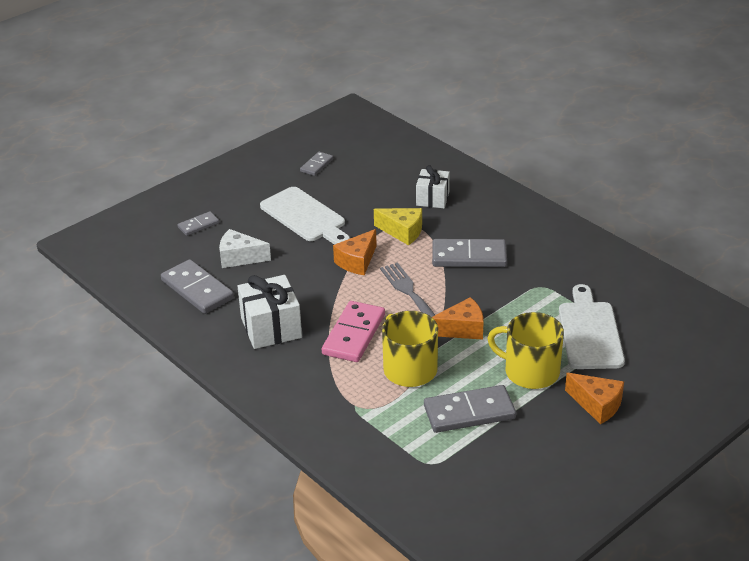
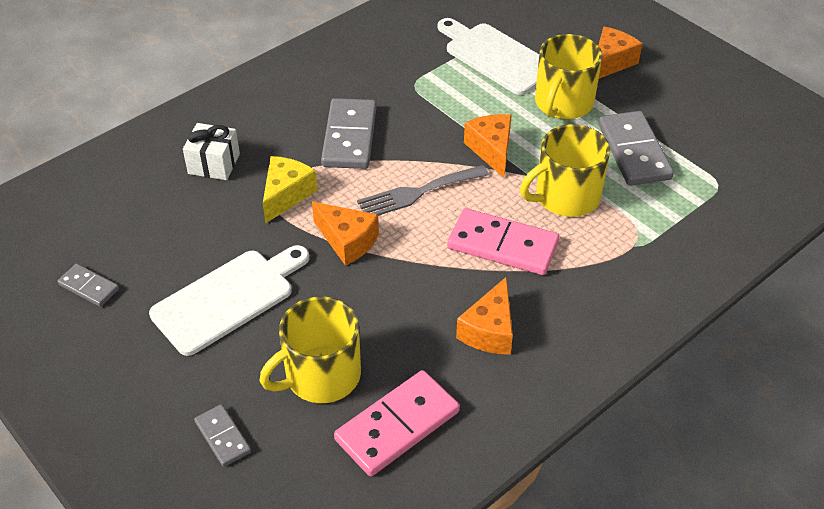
camera: 90 degrees left, 10 degrees up
(197, 289) = (397, 425): grey domino -> pink domino
(239, 257) = (321, 375): white cheese -> yellow mug
(271, 328) = (489, 331): white gift -> orange cheese
(589, 332) = (496, 57): white cutting board -> white cutting board turned 45 degrees clockwise

